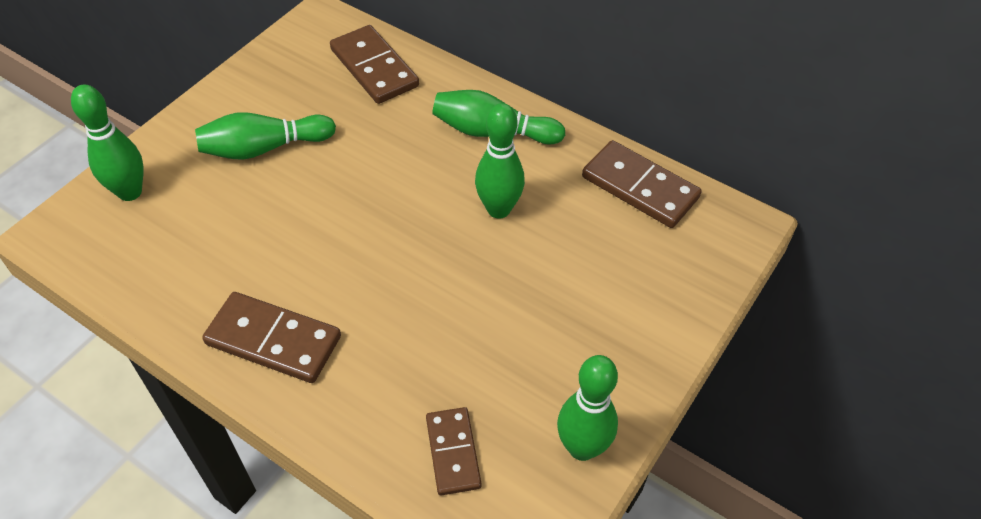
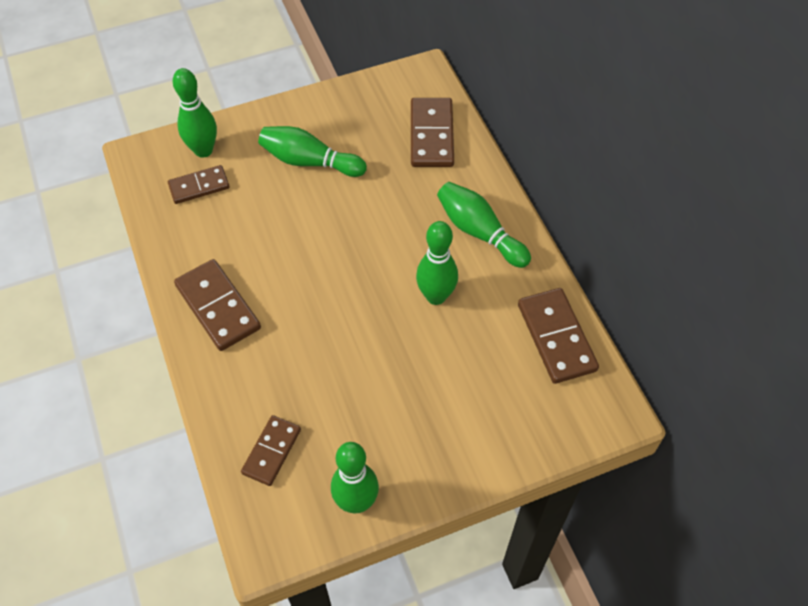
camera: 35 degrees right, 5 degrees up
(153, 230) = (199, 186): none -> brown domino

